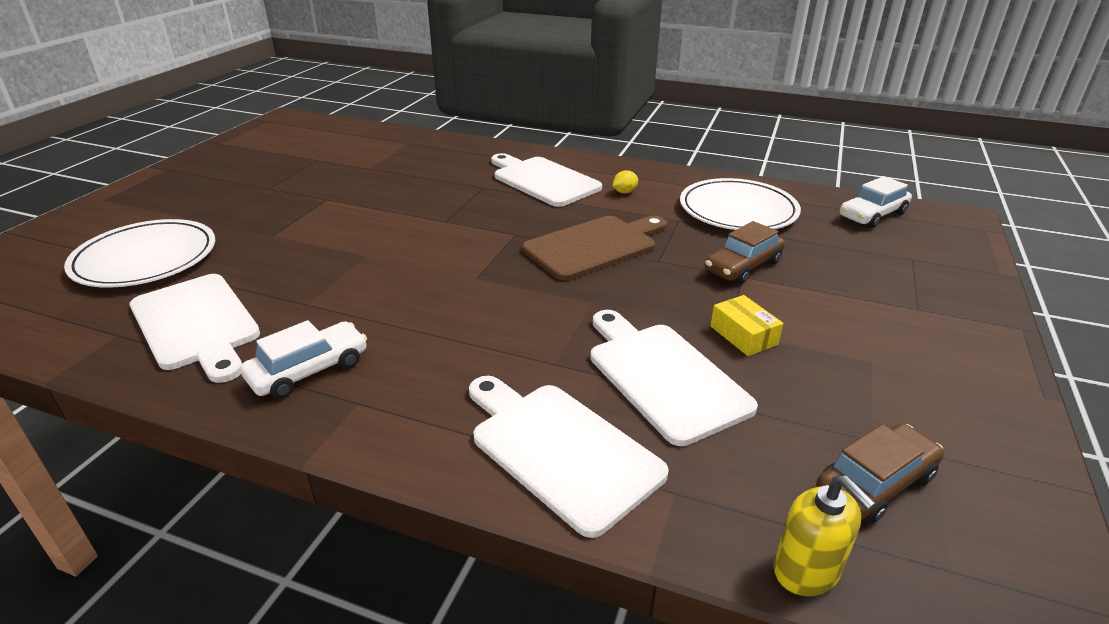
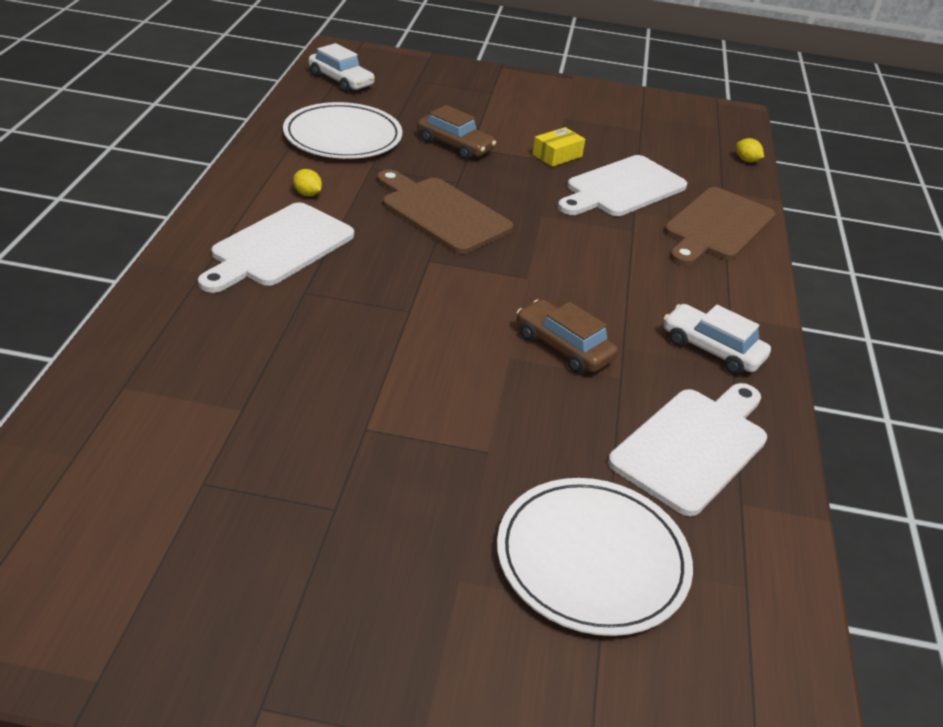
camera: 105 degrees left, 5 degrees up
(560, 449) = (716, 226): white cutting board -> brown cutting board
(806, 571) = (746, 160): yellow soap dispenser -> yellow lemon
(875, 483) = (675, 135): brown car -> brown car (563, 347)

